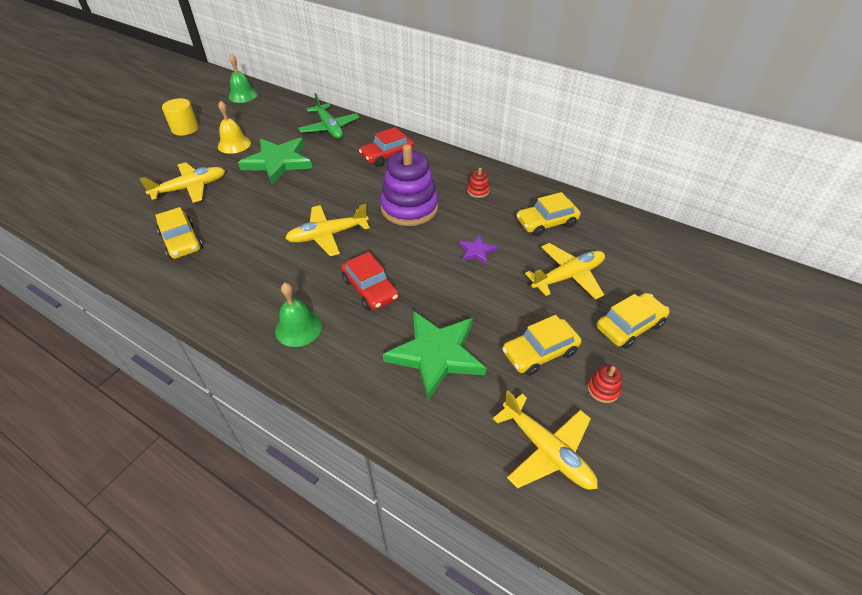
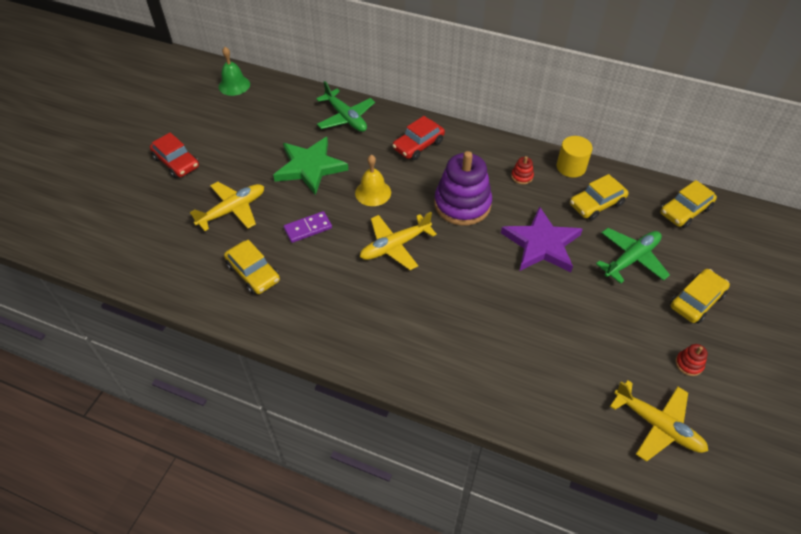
camera: 10 degrees left, 5 degrees up
(185, 129) = (191, 137): yellow cylinder -> yellow cylinder (571, 167)
(234, 144) = (253, 150): yellow bell -> yellow bell (373, 192)
(251, 210) = (308, 228): none -> purple domino
(298, 328) = (407, 347): green bell -> none
(370, 289) = (457, 298): red car -> red car (176, 162)
(436, 354) = (539, 354): green star -> none
(476, 251) = (541, 244): purple star -> purple star, size x2.20
(539, 352) = (627, 338): yellow car -> yellow car (685, 211)
(568, 276) = (631, 259): yellow plane -> green plane

